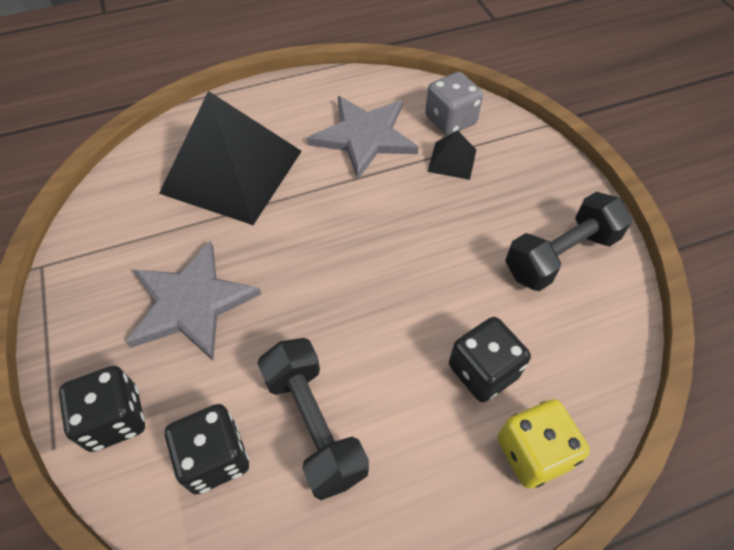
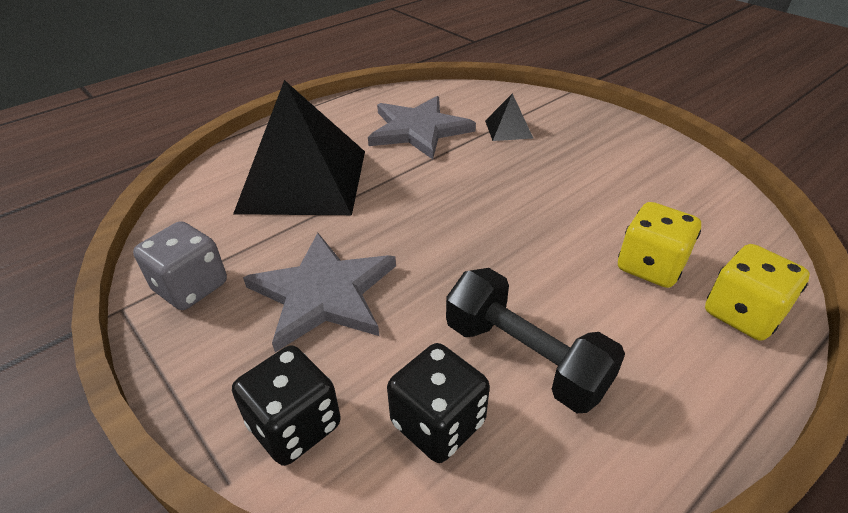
camera: 20 degrees left, 15 degrees down
(450, 120) = (487, 104): grey dice -> grey dice (191, 287)
(483, 371) = (650, 266): black dice -> yellow dice
(560, 255) = (648, 170): black dumbbell -> none

